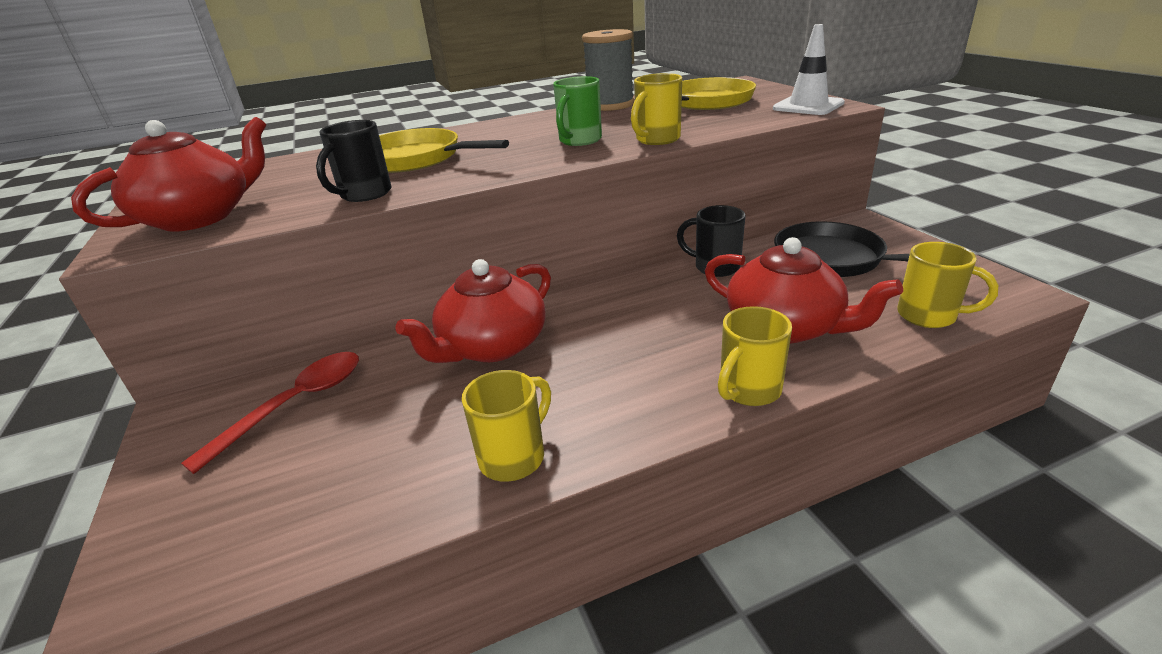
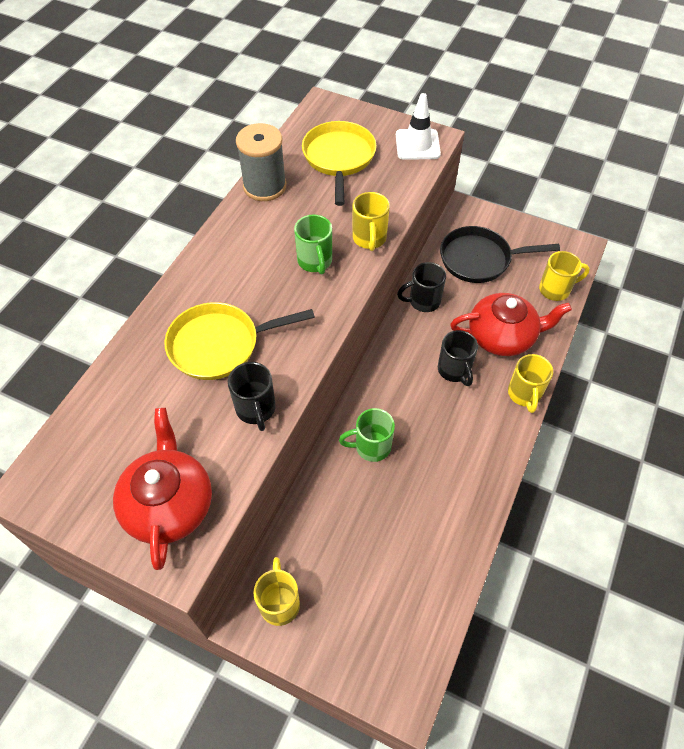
camera: 45 degrees left, 25 degrees up
(295, 404) = (316, 563): red spoon -> none
(492, 346) = (371, 446): red teapot -> green mug
(514, 457) = (468, 505): yellow mug -> yellow mug (279, 603)
(677, 329) = (454, 370): none -> black mug

